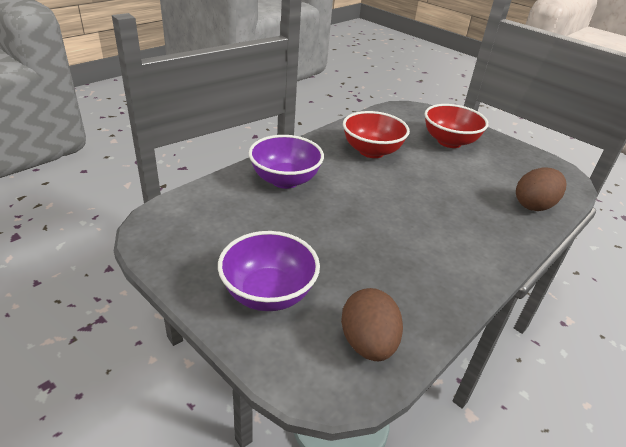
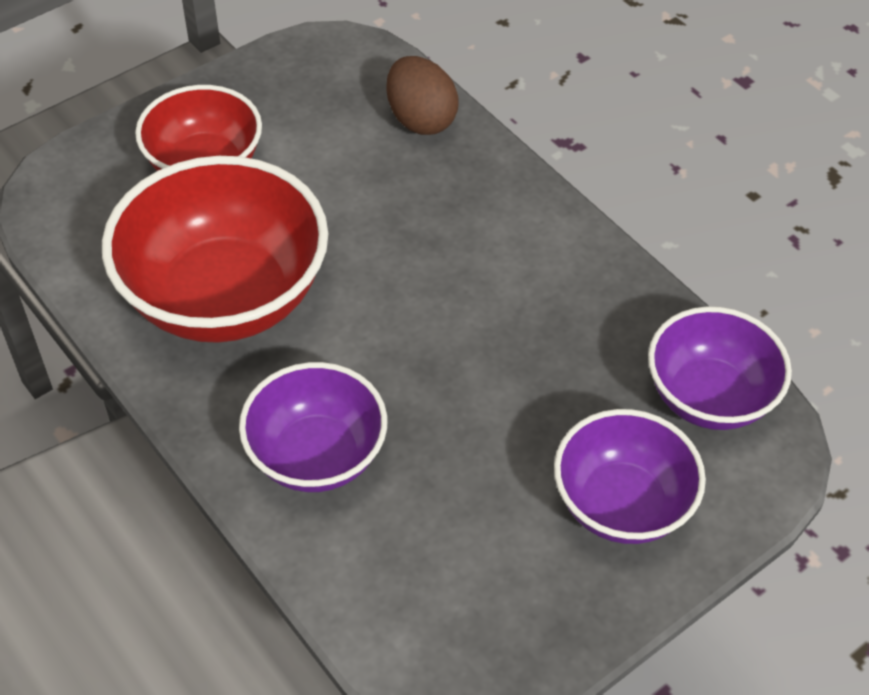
camera: 80 degrees left, 15 degrees up
(368, 343) = (708, 397): brown egg -> purple bowl
(371, 151) = (225, 297): red bowl -> red bowl, size x1.62

